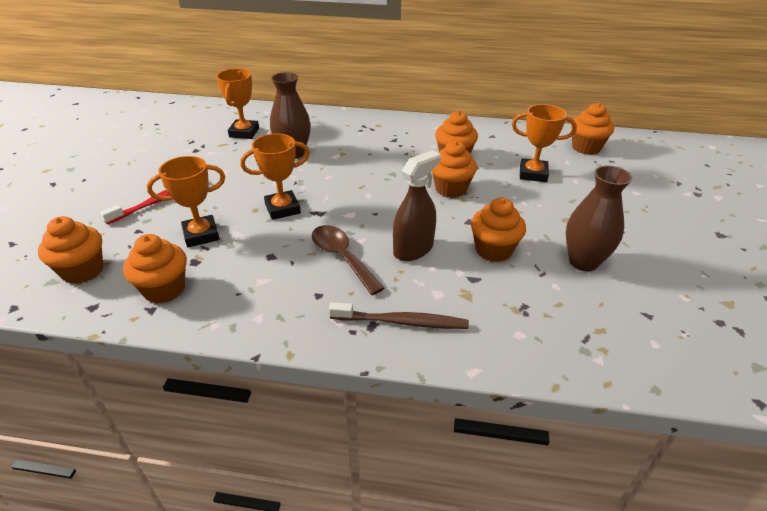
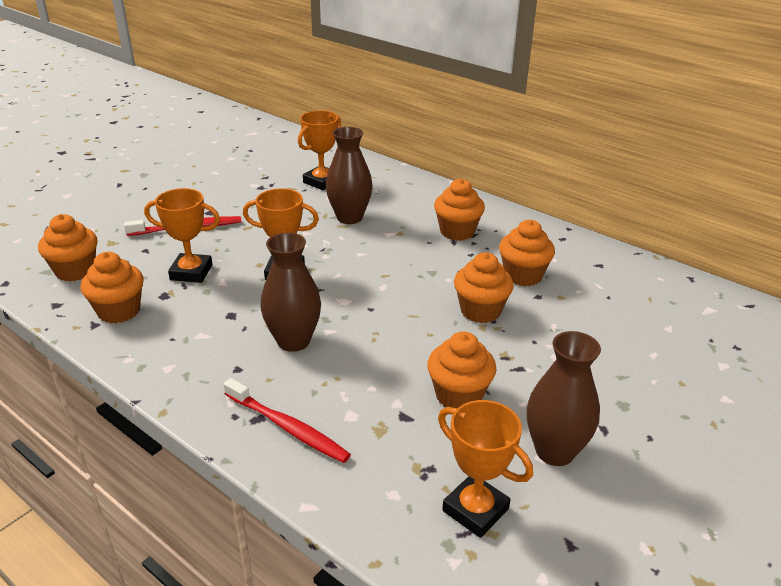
camera: 30 degrees right, 5 degrees down
(342, 257) = (293, 341): brown spoon -> brown vase
(402, 322) = (288, 427): brown toothbrush -> red toothbrush
(413, 249) = (372, 360): brown spray bottle -> none
(533, 174) = (603, 327): orange trophy -> orange trophy (475, 510)
(586, 148) = (716, 318): orange cupcake -> orange cupcake (457, 232)

